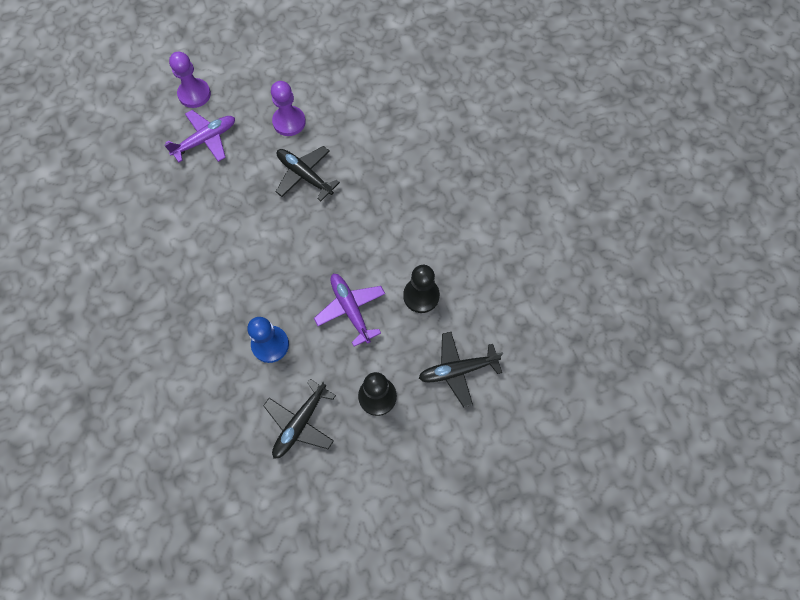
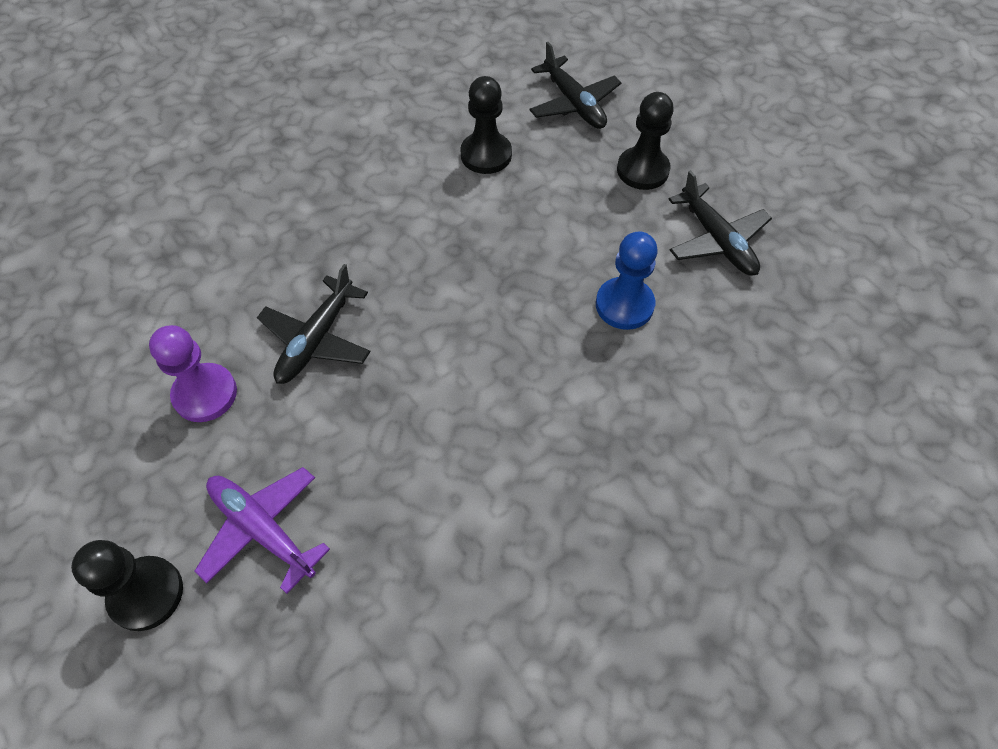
camera: 105 degrees left, 10 degrees down
(194, 94) = (146, 594): purple pawn -> black pawn
(300, 423) = (717, 240): black plane -> black plane turned 45 degrees clockwise
(350, 309) = (533, 224): purple plane -> none

